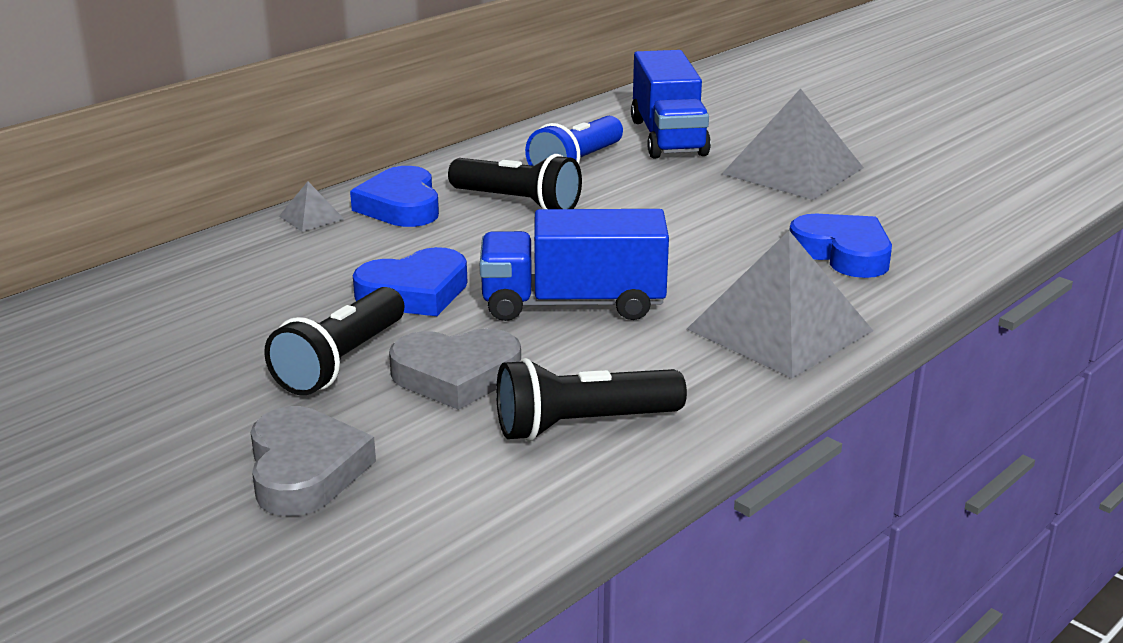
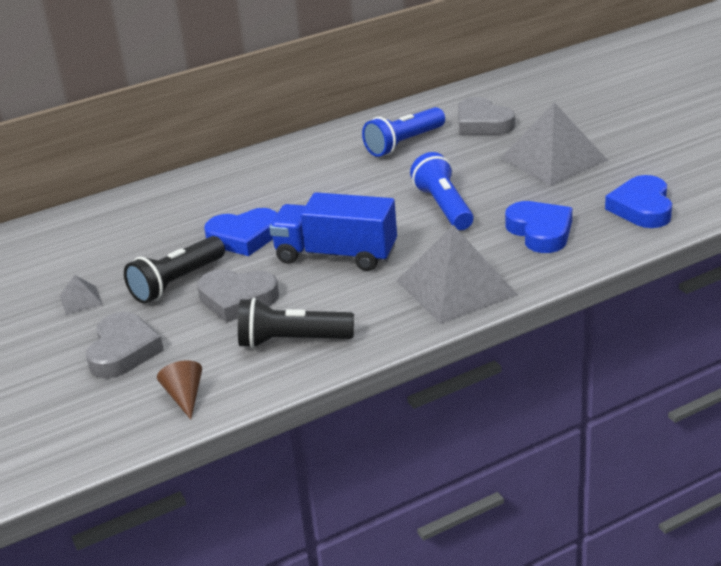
camera: 20 degrees right, 5 degrees up
(311, 217) = (211, 174): grey pyramid -> grey pyramid (81, 300)
(401, 206) = (270, 170): blue heart -> blue heart (642, 208)
(455, 528) = (185, 396): none -> brown cone
(518, 203) = (346, 173): black flashlight -> none
(668, 137) = (482, 123): blue truck -> grey heart
(687, 233) = (443, 207): none -> blue flashlight

